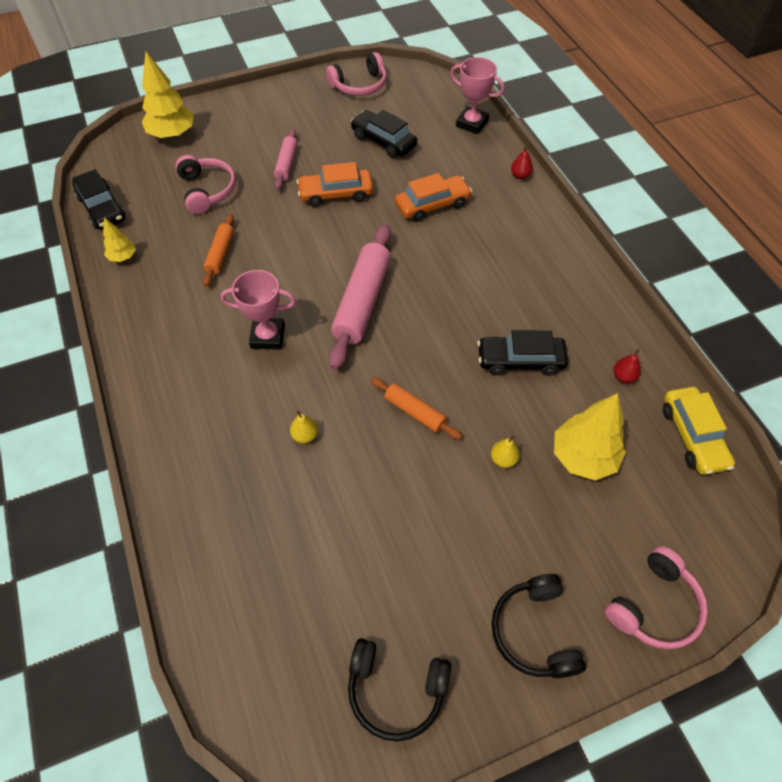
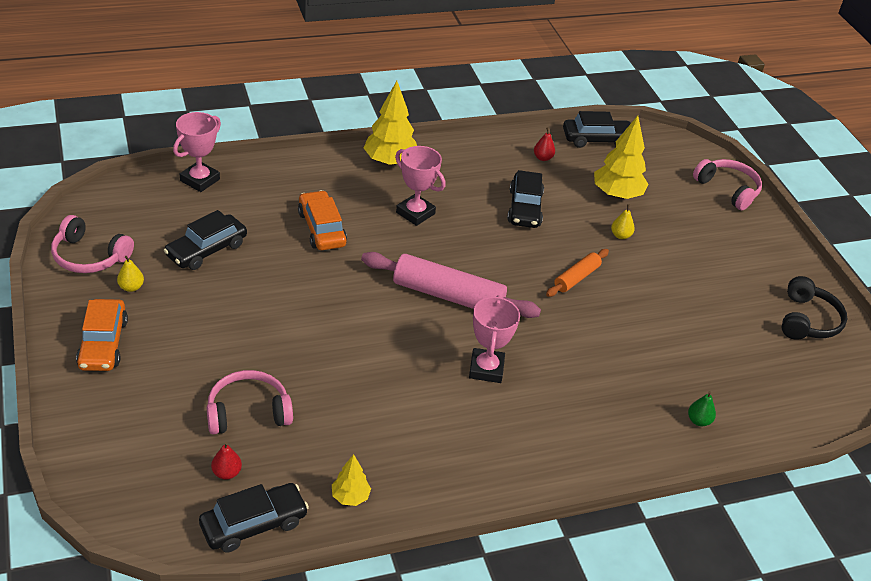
camera: 90 degrees left, 15 degrees down
(172, 134) = (120, 447): yellow tree -> yellow tree (390, 161)
(210, 529) = (698, 421): none -> green pear
(220, 254) = (362, 403): orange rolling pin -> none
(286, 164) = (220, 335): pink rolling pin -> none
(305, 435) = (601, 350): yellow pear -> yellow pear (131, 287)
(336, 194) = (285, 298): orange car -> orange car (103, 343)
(360, 85) = (89, 256): pink headphones -> pink headphones turned 135 degrees clockwise
(478, 268) = (415, 213): none -> pink trophy
(520, 175) = (294, 163): red pear -> red pear (226, 473)
(534, 631) = (754, 246): black headphones -> none
(692, 436) = (597, 139): yellow car -> black car

